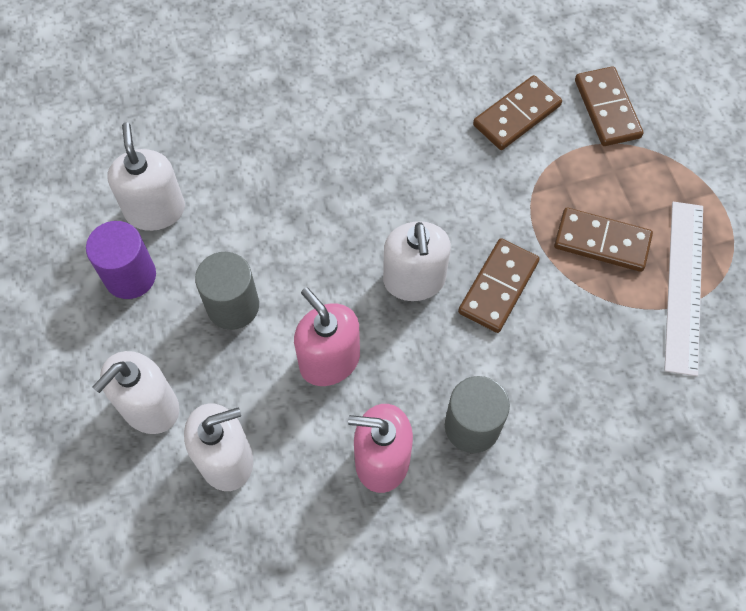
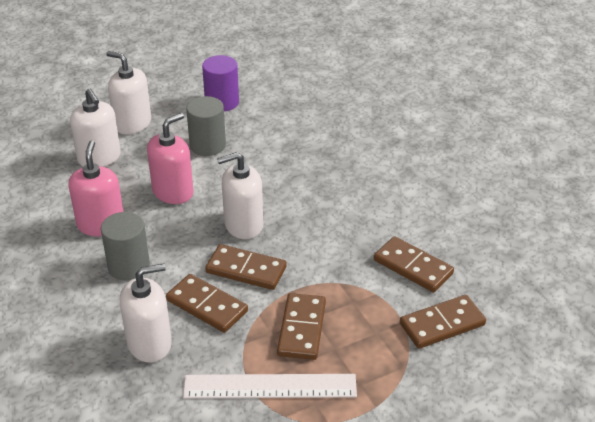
camera: 80 degrees right, 25 degrees down
(155, 210) = (272, 104): white soap dispenser -> white soap dispenser (149, 343)
(555, 337) = (207, 305): none -> brown domino

